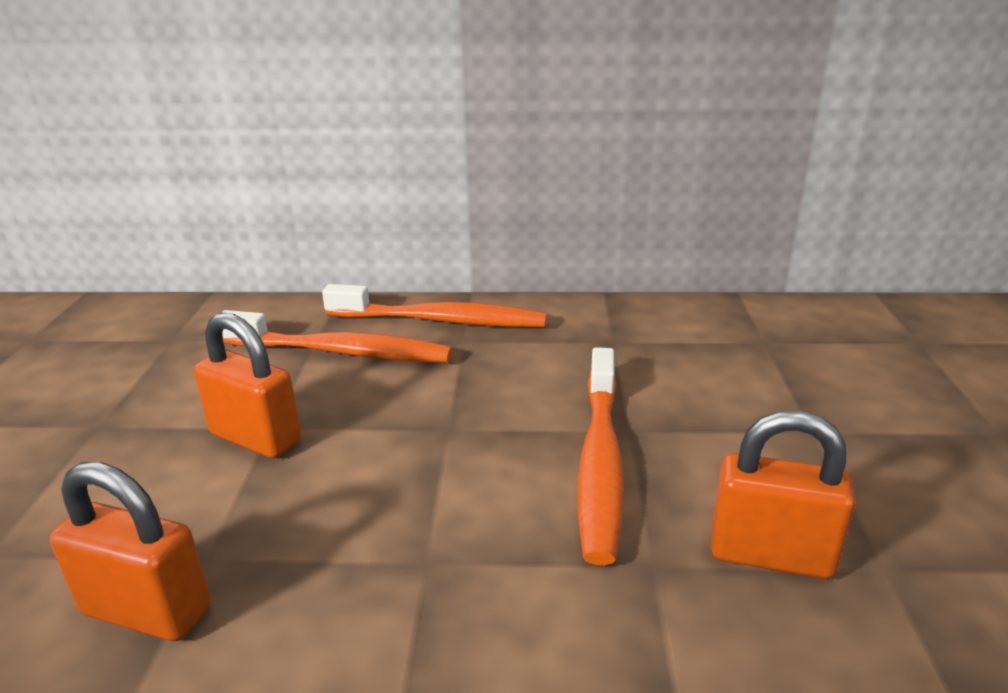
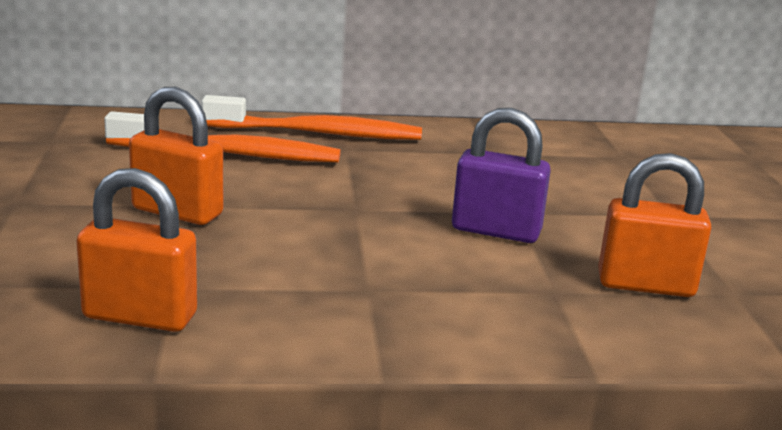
camera: 10 degrees left, 5 degrees down
(600, 462) = (496, 231): orange toothbrush -> purple padlock

